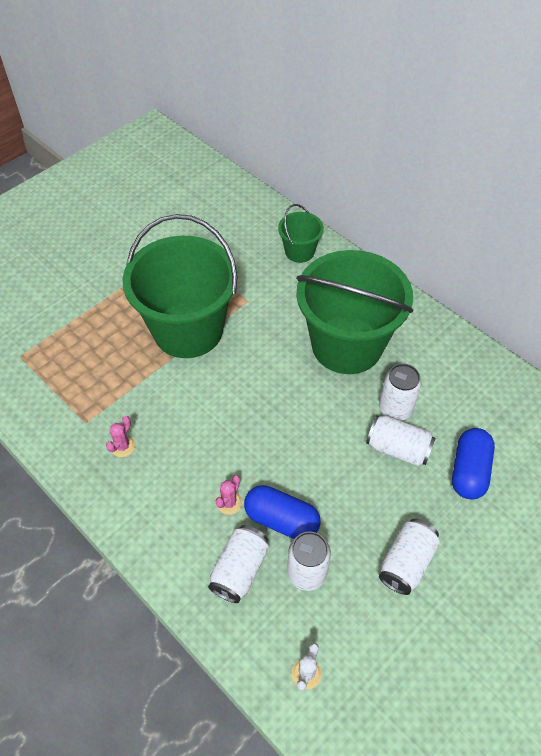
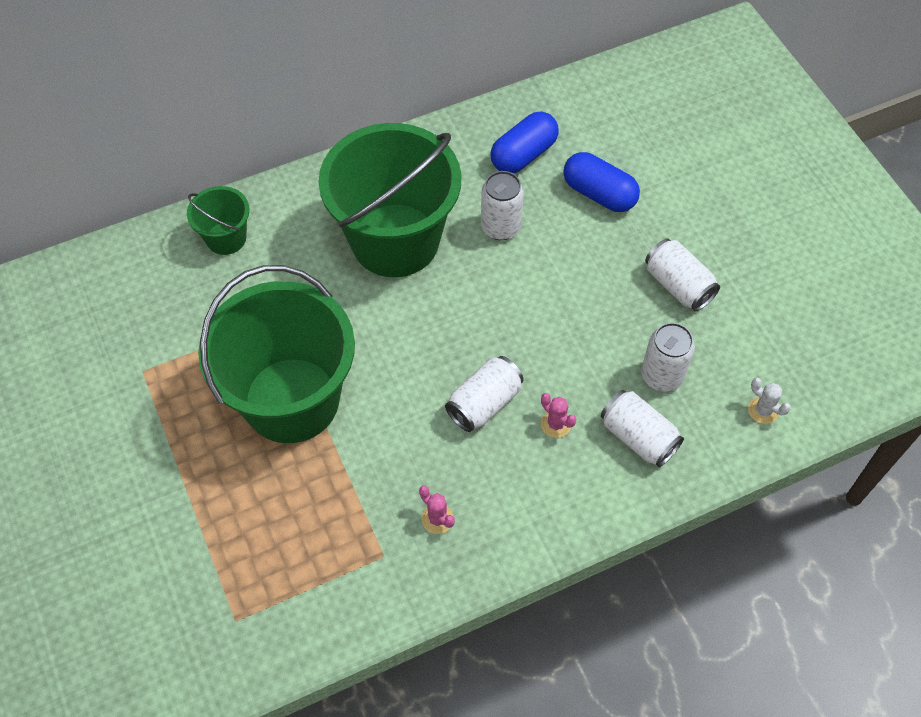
camera: 70 degrees left, 5 degrees up
(281, 520) = (594, 379): blue capsule -> blue capsule (523, 155)
(398, 449) = (550, 243): white can -> white can (484, 403)

